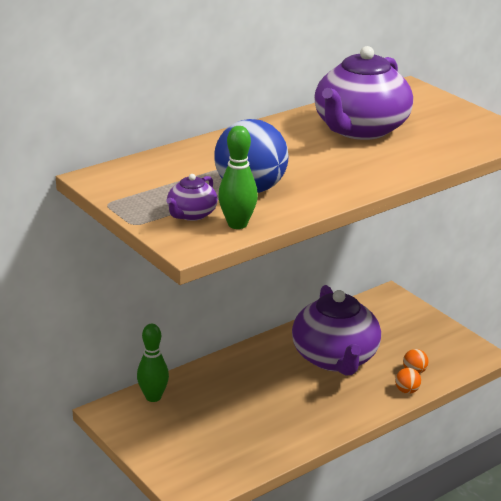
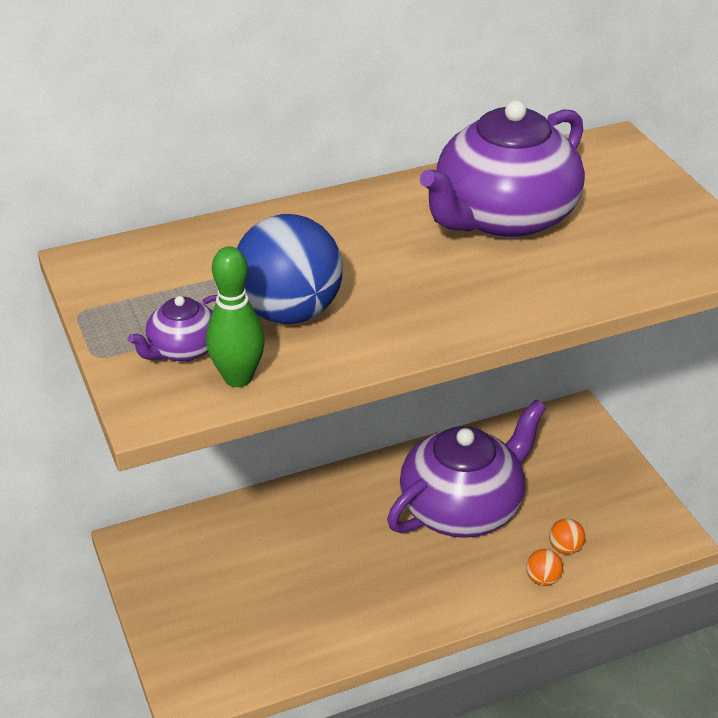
camera: 15 degrees right, 10 degrees up
(153, 397) = (198, 530): green bowling pin -> none
(335, 358) = (462, 508): purple teapot -> purple teapot turned 135 degrees counterclockwise

